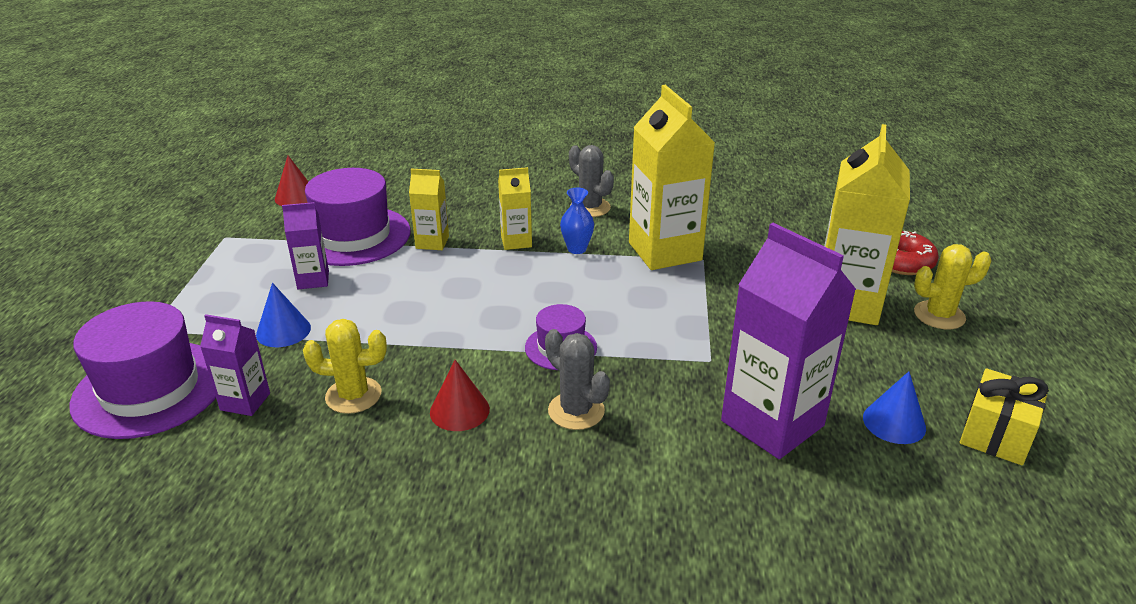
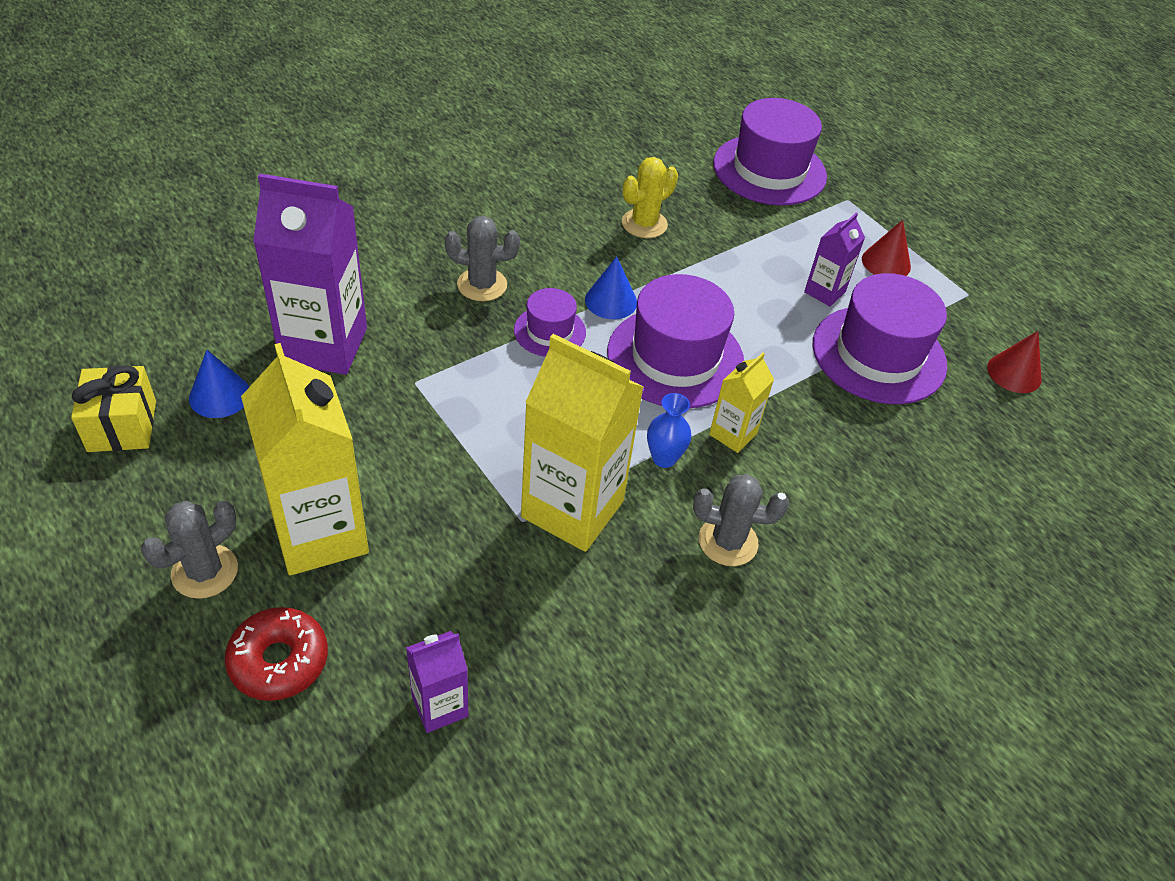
camera: 135 degrees right, 15 degrees up
(245, 401) = (702, 189): purple carton -> purple carton (440, 706)
(283, 331) = (766, 242): blue cone -> blue cone (611, 301)
(432, 242) = (803, 387): yellow carton -> none
(459, 410) = (562, 247): red cone -> red cone (886, 263)
(489, 291) = (675, 357): none -> purple hat
(939, 315) = (205, 571): yellow cactus -> grey cactus

